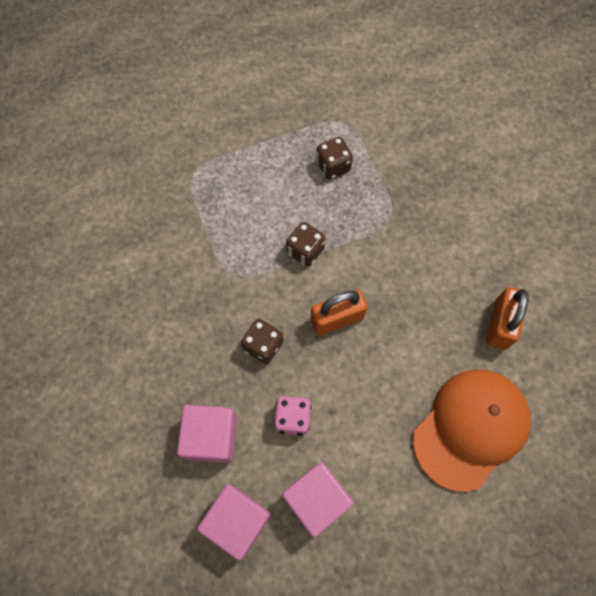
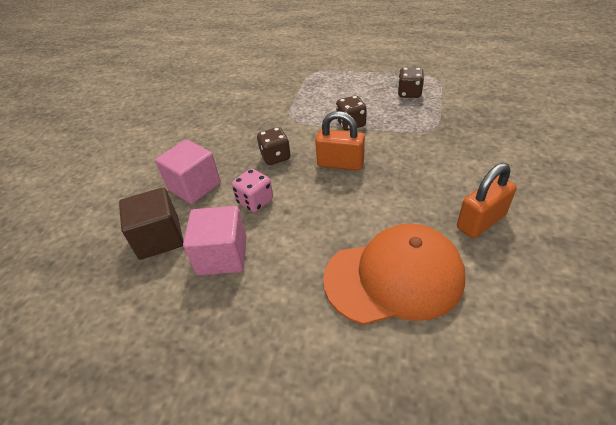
camera: 40 degrees right, 25 degrees down
(238, 520) = (159, 238): pink cube -> brown cube

